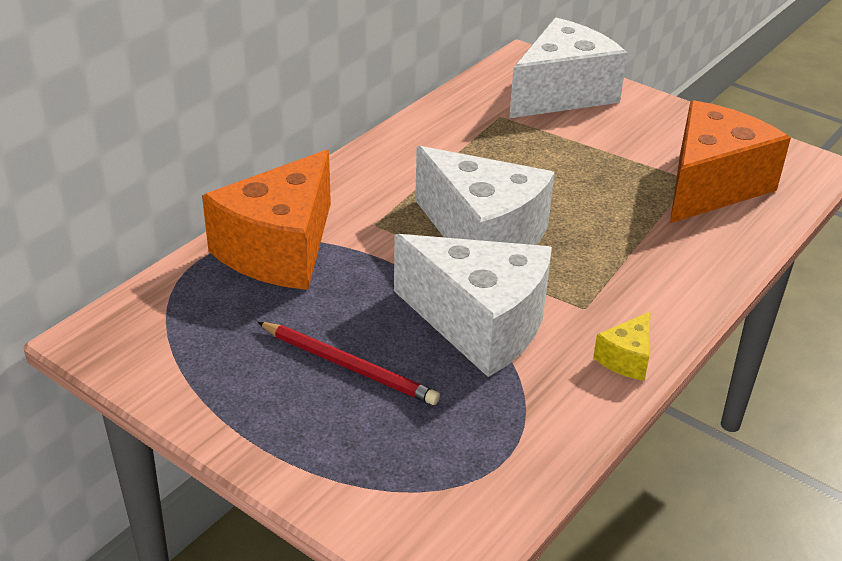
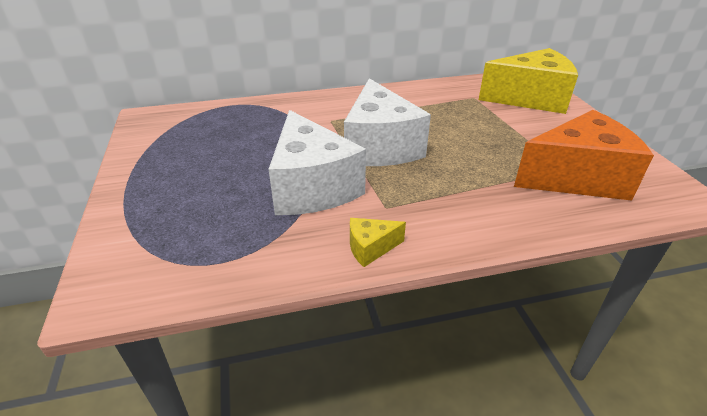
camera: 40 degrees right, 0 degrees up
(279, 249) = (270, 114): orange cheese -> none
(348, 366) = (218, 175): red pencil -> none
(562, 93) = (530, 98): white cheese -> yellow cheese

